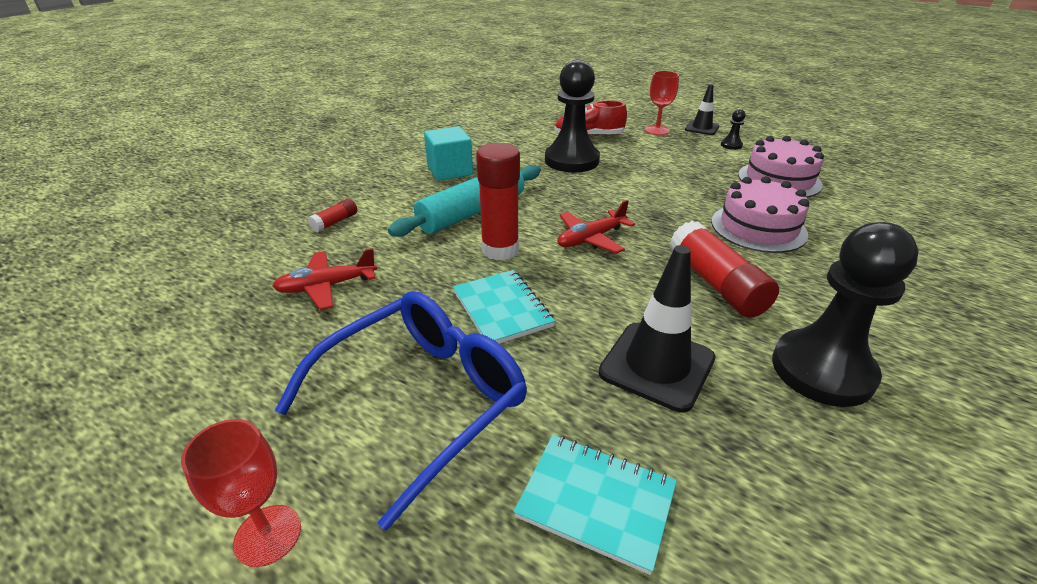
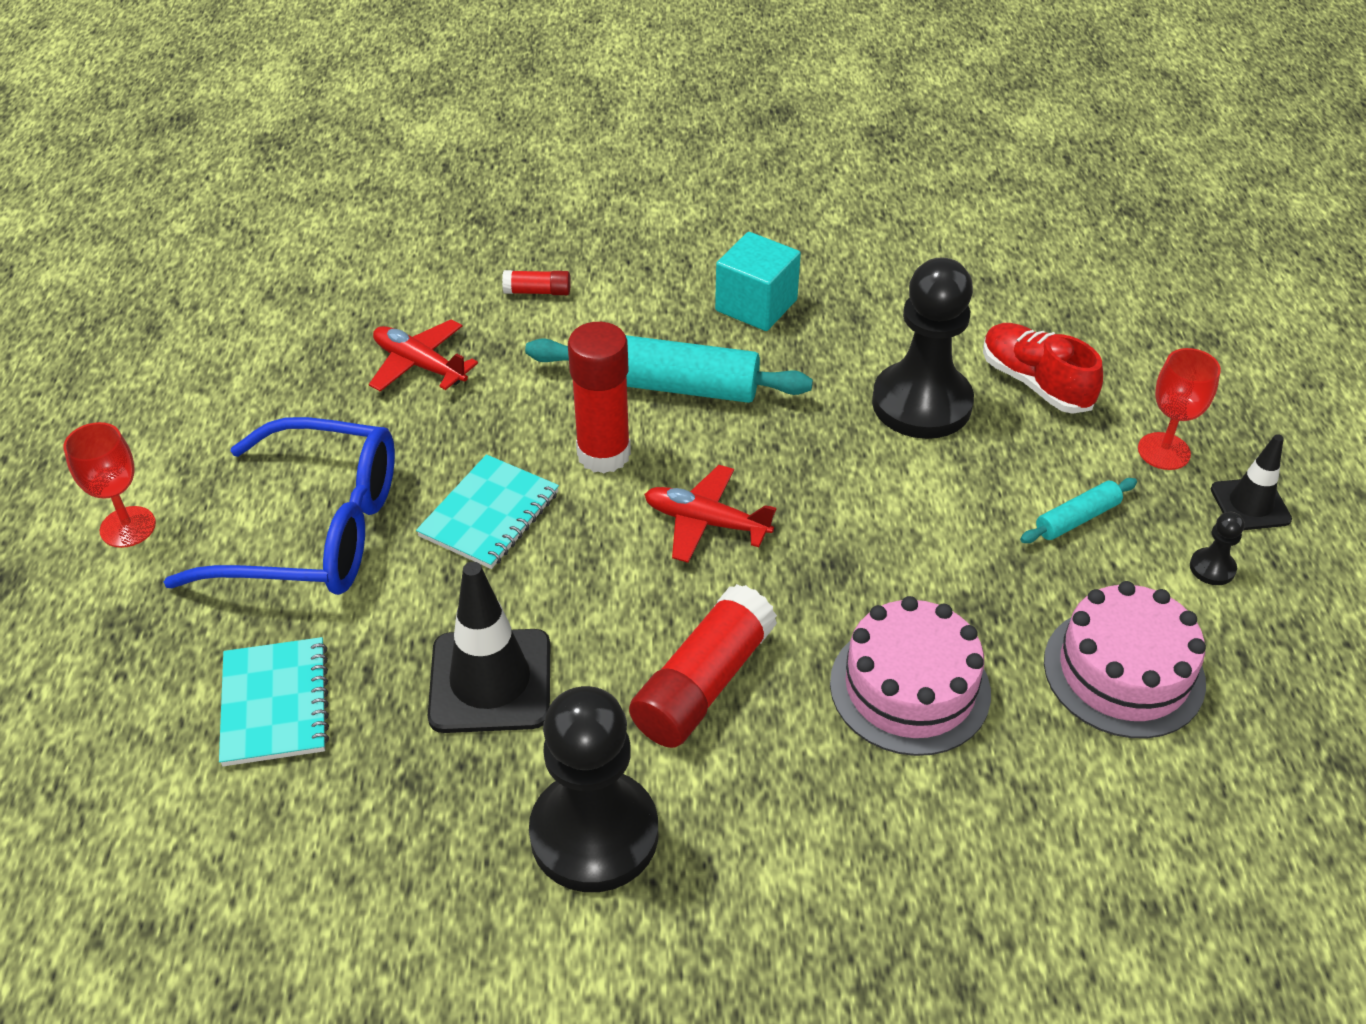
camera: 55 degrees right, 10 degrees up
(679, 157) = (1076, 518): none -> turquoise rolling pin

